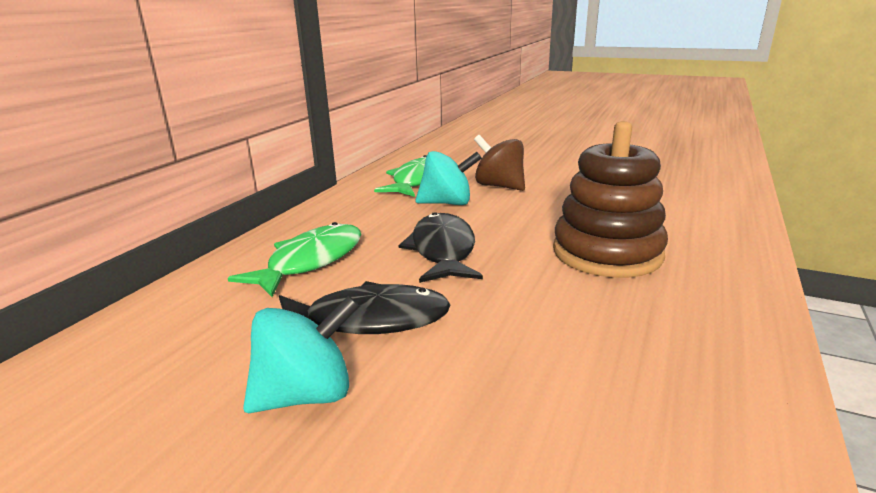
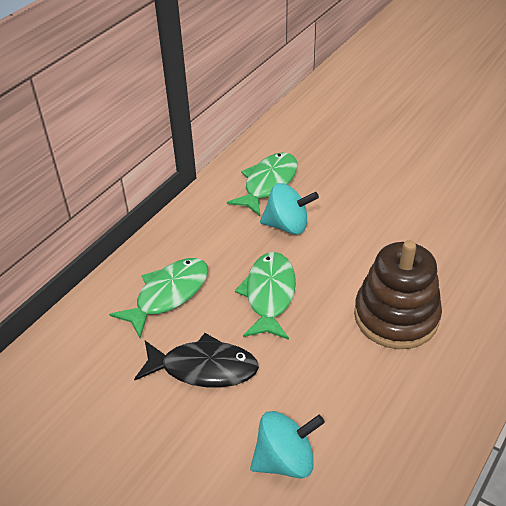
camera: 10 degrees right, 20 degrees up
(306, 394) = (160, 429): turquoise spinning top -> turquoise spinning top (285, 459)
(442, 250) = (269, 295): black fish -> green fish
(499, 186) = (340, 202): brown spinning top -> none

